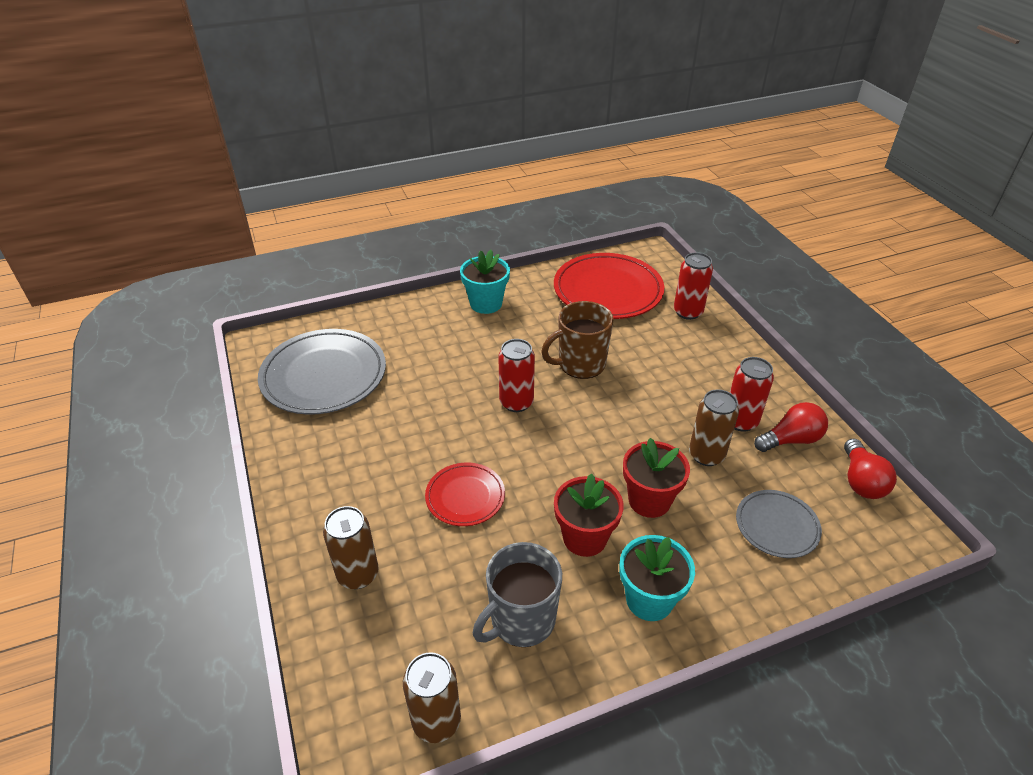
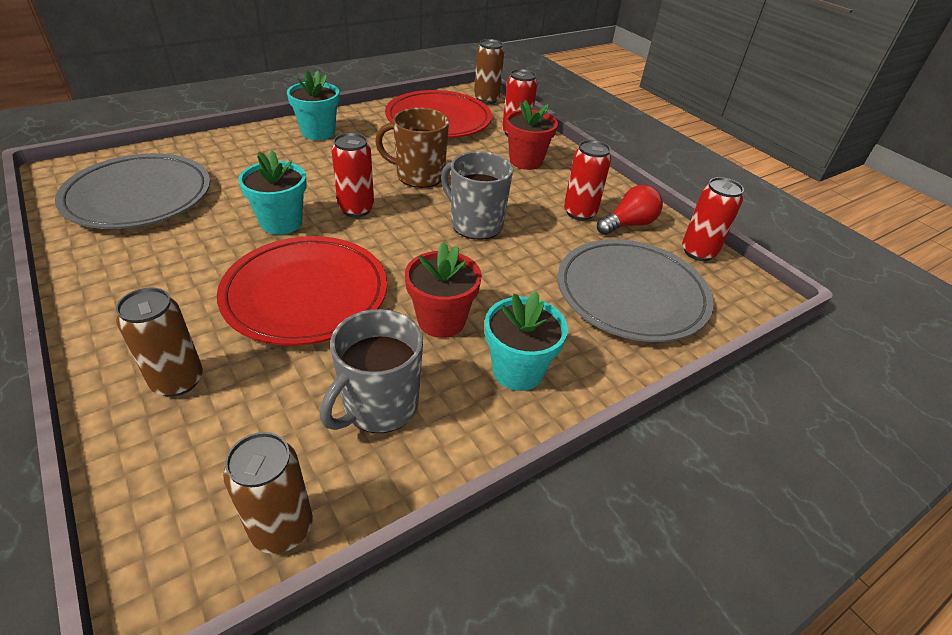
camera: 15 degrees left, 0 degrees up
(447, 414) = (281, 222): none -> turquoise flower pot
(465, 496) = (306, 294): red plate -> red plate, size x1.84
(580, 364) = (418, 176): brown mug -> brown mug turned 45 degrees clockwise
(630, 428) = (475, 224): none -> grey mug
(649, 500) = (503, 282): red flower pot -> red flower pot (526, 161)
(706, 455) = (553, 241): brown can -> brown can (486, 99)
(777, 526) = (631, 294): grey plate -> grey plate, size x1.84
(861, 481) = (698, 252): red light bulb -> red can

